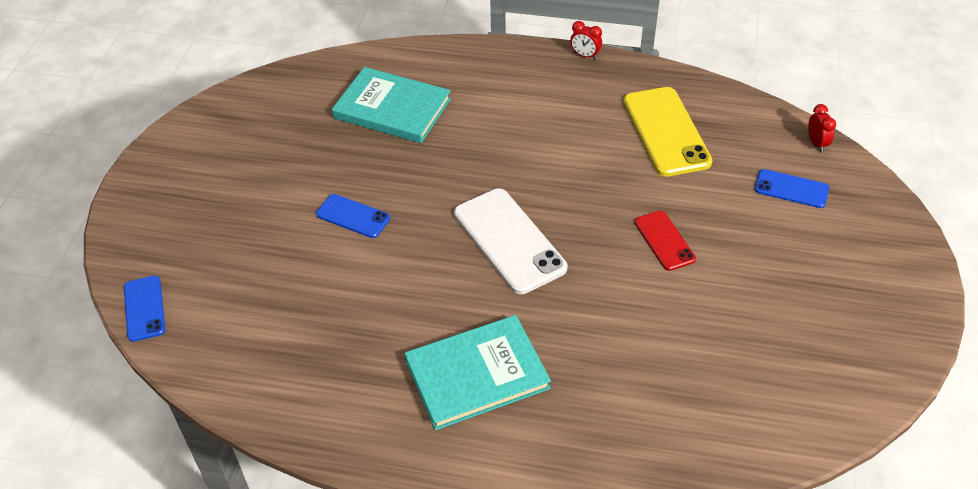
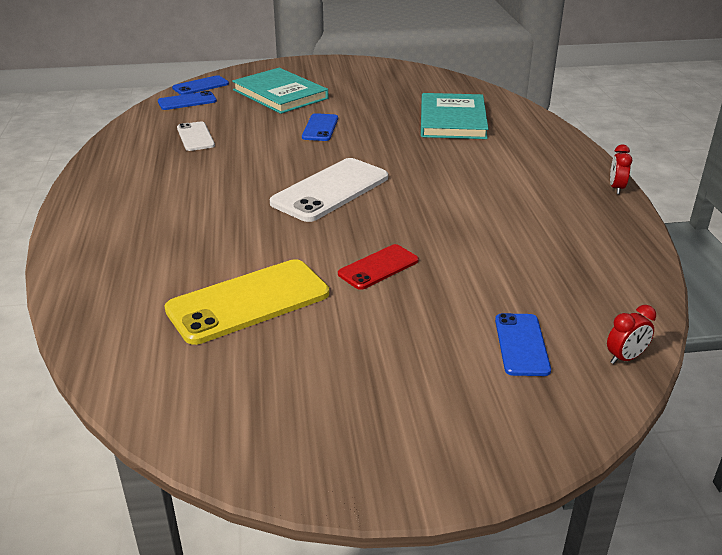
camera: 70 degrees right, 15 degrees down
(192, 330) = (187, 101): none -> blue phone
(315, 335) = (195, 137): none -> white phone
(477, 374) = (174, 200): turquoise book -> turquoise book (280, 94)
(666, 132) = (544, 248): yellow phone -> yellow phone (248, 301)

